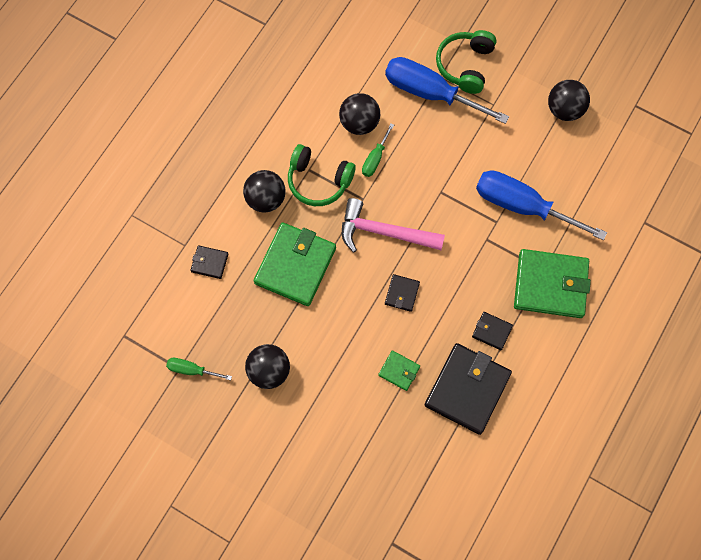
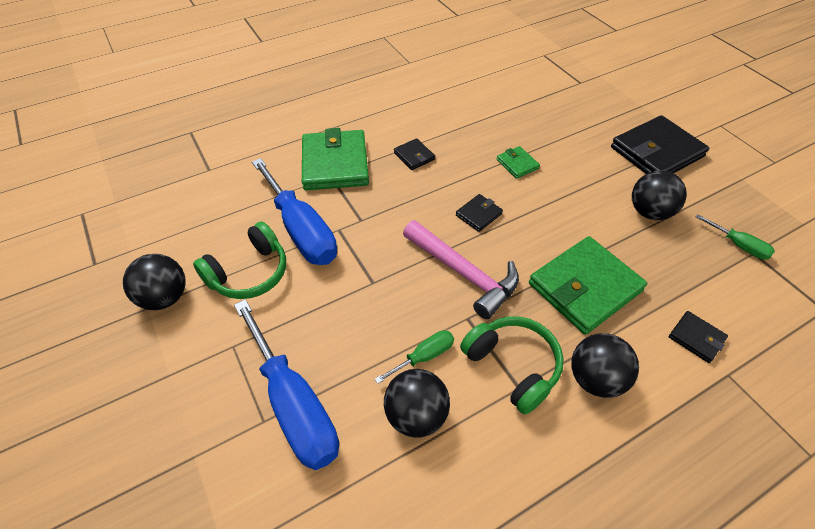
camera: 150 degrees left, 20 degrees down
(465, 65) = (218, 418): green headphones -> green headphones (249, 273)
(467, 389) = (464, 132): black wallet -> black wallet (656, 152)
(550, 285) = (335, 164): green wallet -> green wallet turned 45 degrees clockwise

